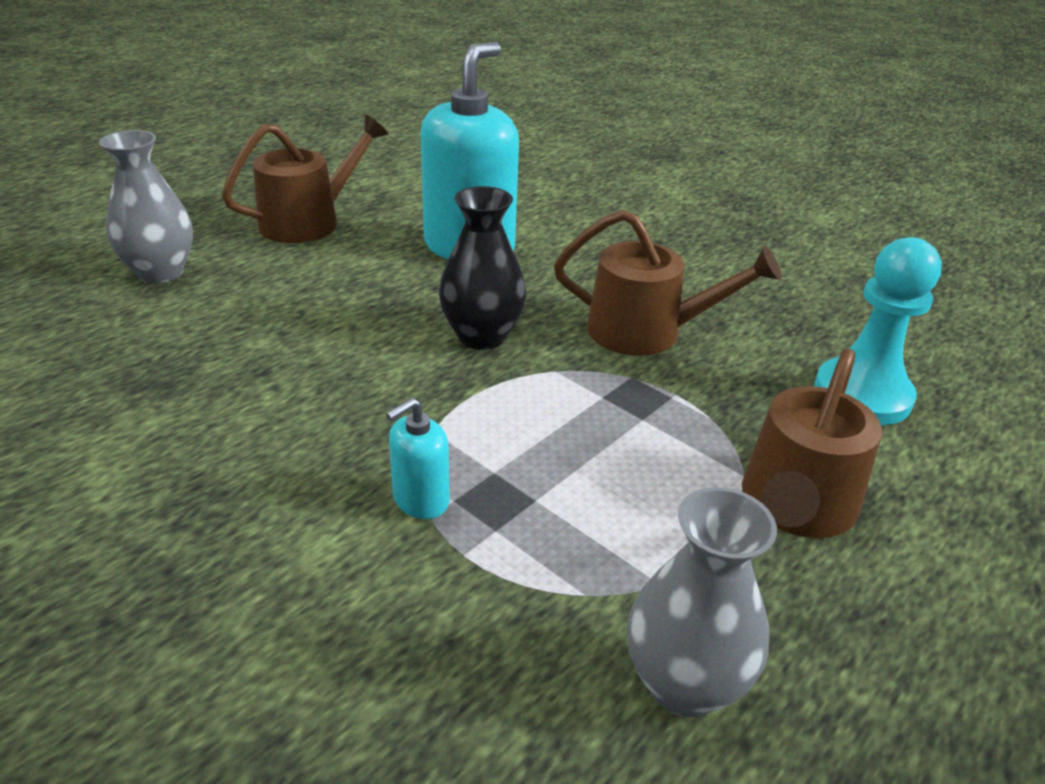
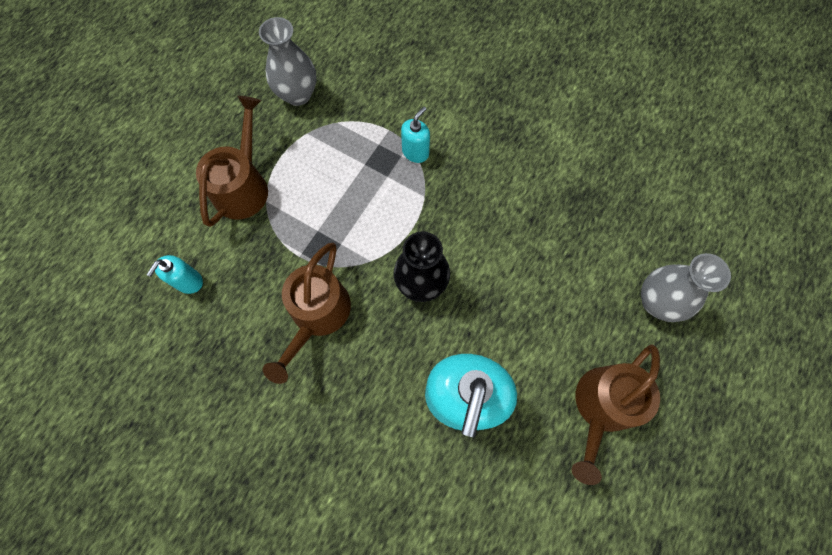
camera: 170 degrees right, 35 degrees up
(647, 332) = (317, 315): brown watering can -> brown watering can turned 75 degrees counterclockwise
(862, 395) = (188, 281): turquoise pawn -> turquoise soap dispenser

